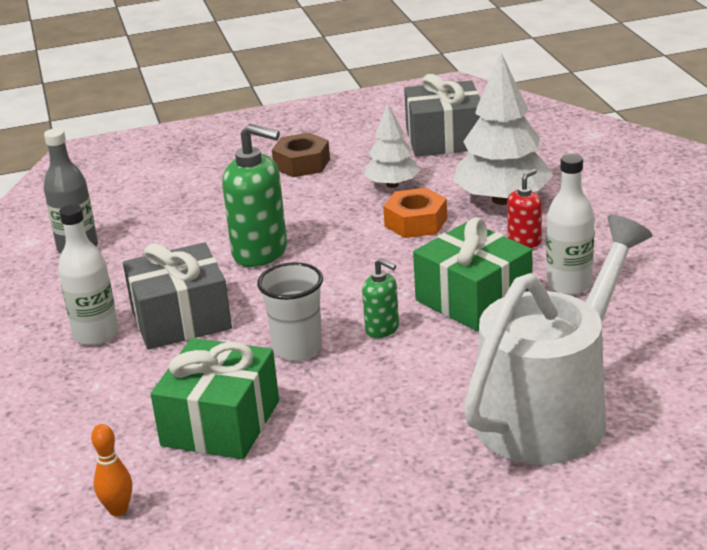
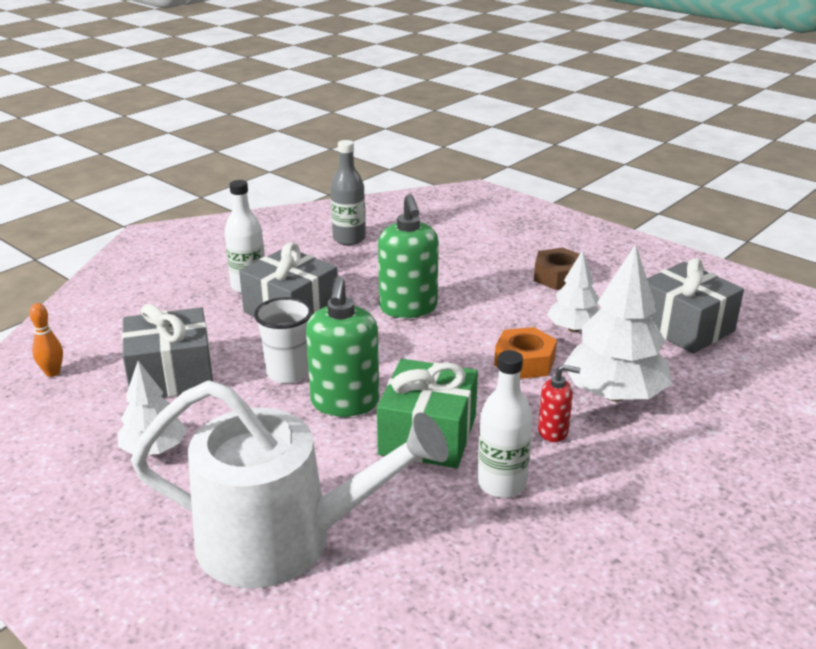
camera: 55 degrees right, 0 degrees up
(221, 423) = (171, 375): green gift -> grey gift
(347, 459) = (154, 449): none -> white tree
(382, 329) = (345, 403): green soap dispenser -> green soap dispenser, size x1.89

